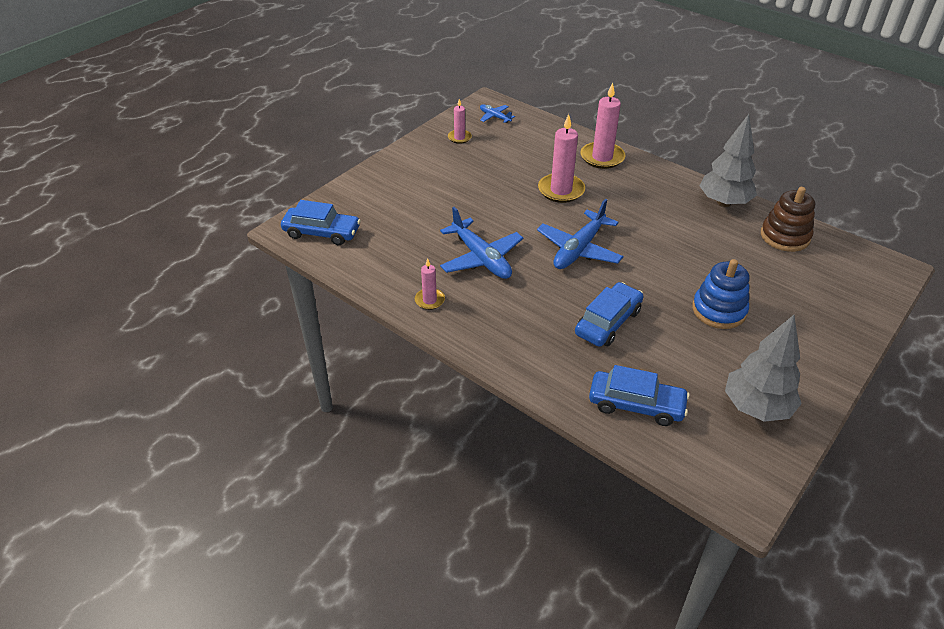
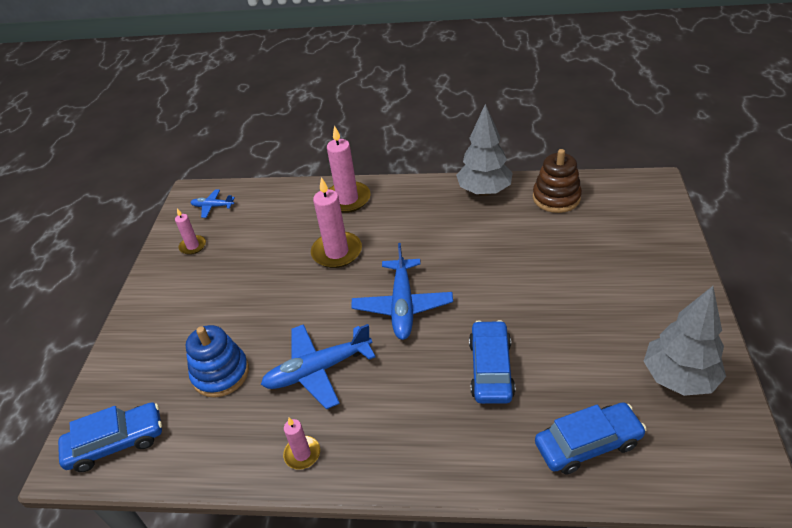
camera: 30 degrees left, 0 degrees up
(481, 258) = (318, 370): blue plane -> blue plane turned 135 degrees clockwise
(719, 310) = (568, 298): blue stacking toy -> blue stacking toy (220, 373)

